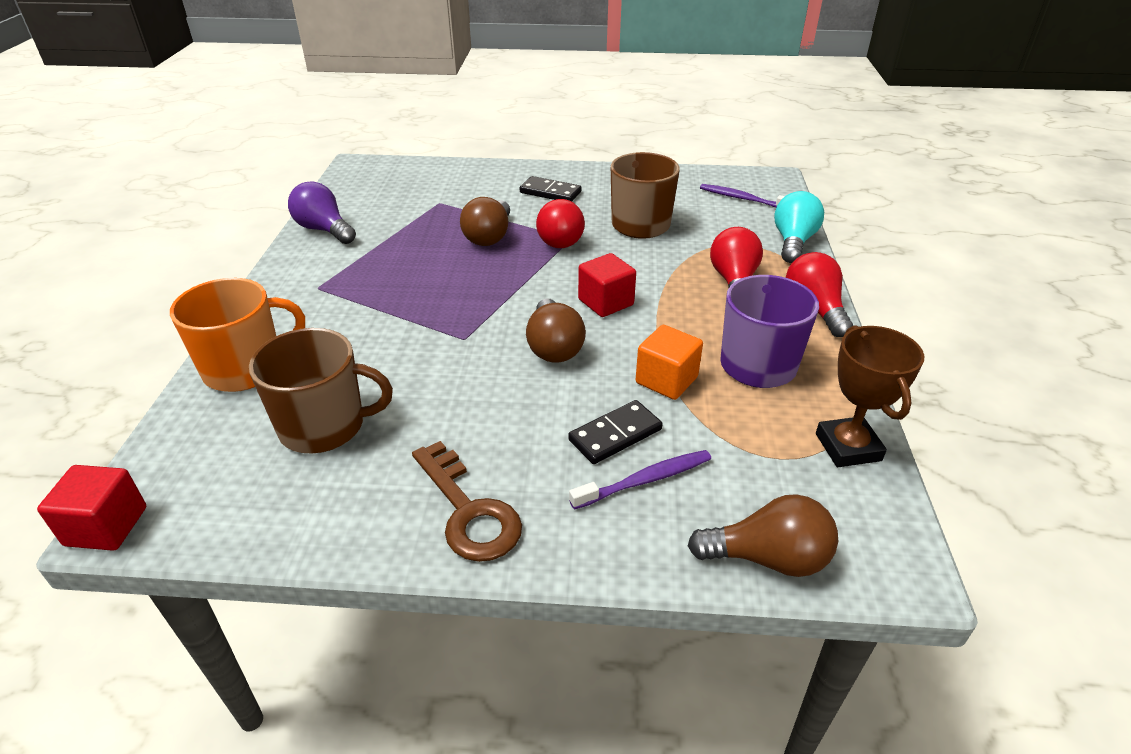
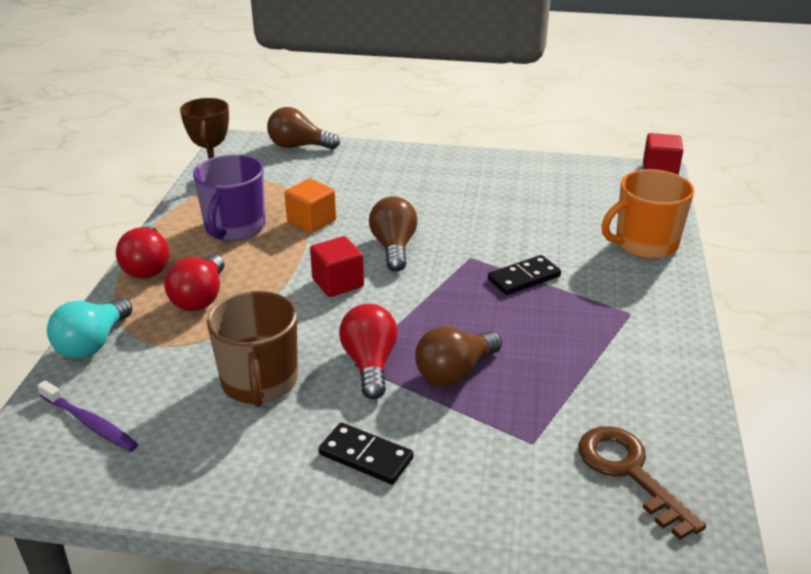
camera: 175 degrees left, 5 degrees down
(324, 230) = (672, 396): purple light bulb -> none
(324, 426) = (560, 207): brown mug -> none
(469, 511) = (455, 167): brown key -> brown key (629, 472)
(489, 237) = (455, 372): brown light bulb -> brown light bulb turned 150 degrees counterclockwise
(615, 435) = (361, 194): black domino -> black domino (523, 278)
(645, 480) = (350, 174): purple toothbrush -> none

